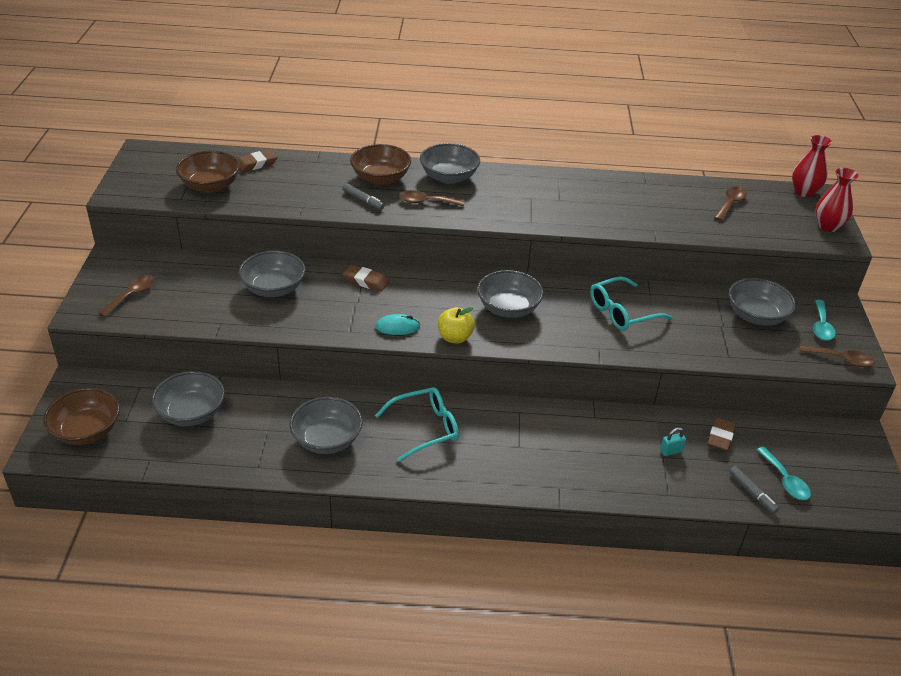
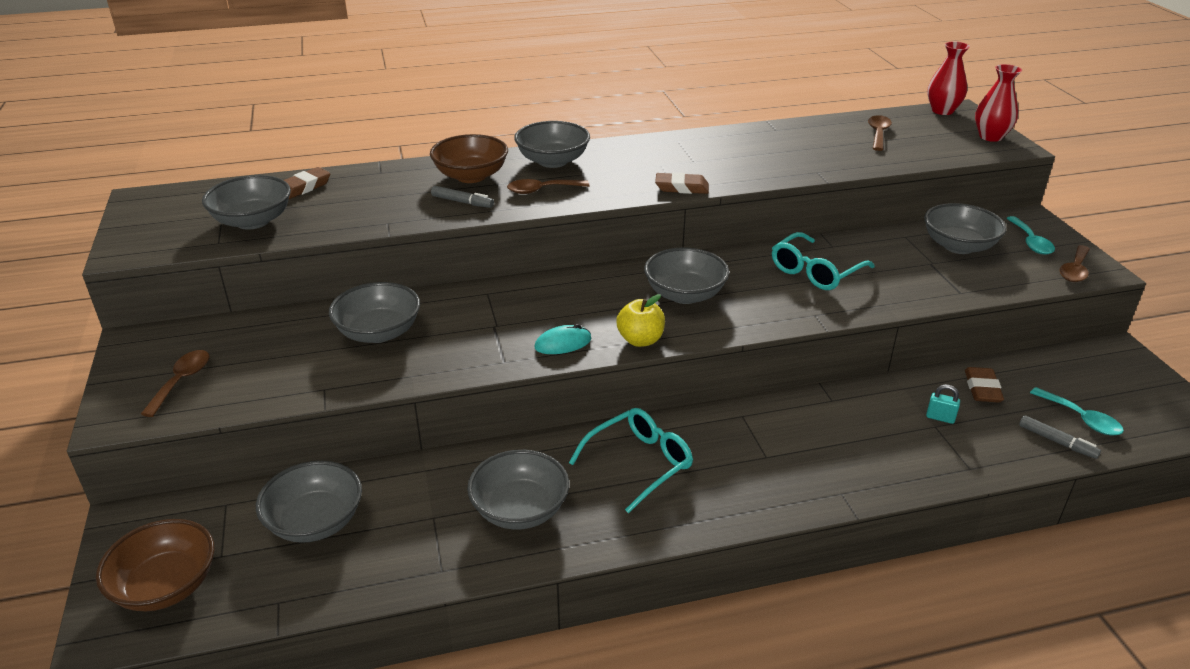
camera: 15 degrees left, 5 degrees down
(210, 186) = (253, 221): brown bowl -> grey bowl
(366, 281) = (494, 300): brown eraser -> brown eraser (681, 188)
(671, 451) = (940, 418): turquoise padlock -> turquoise padlock turned 60 degrees clockwise
(841, 359) = (1074, 270): brown spoon -> brown spoon turned 120 degrees clockwise

